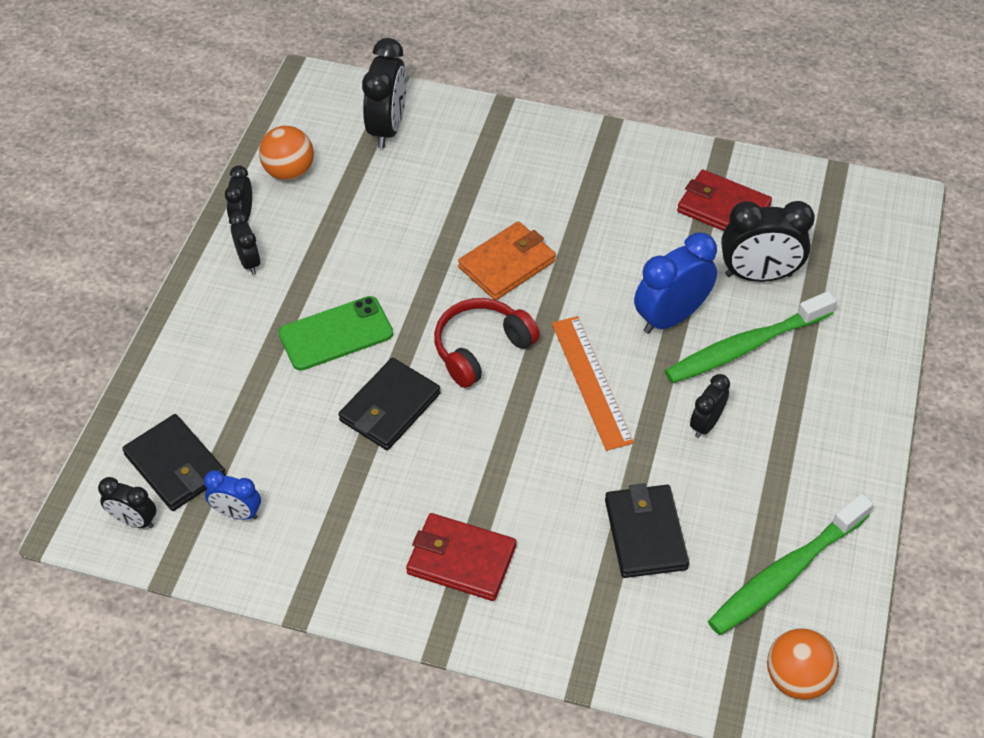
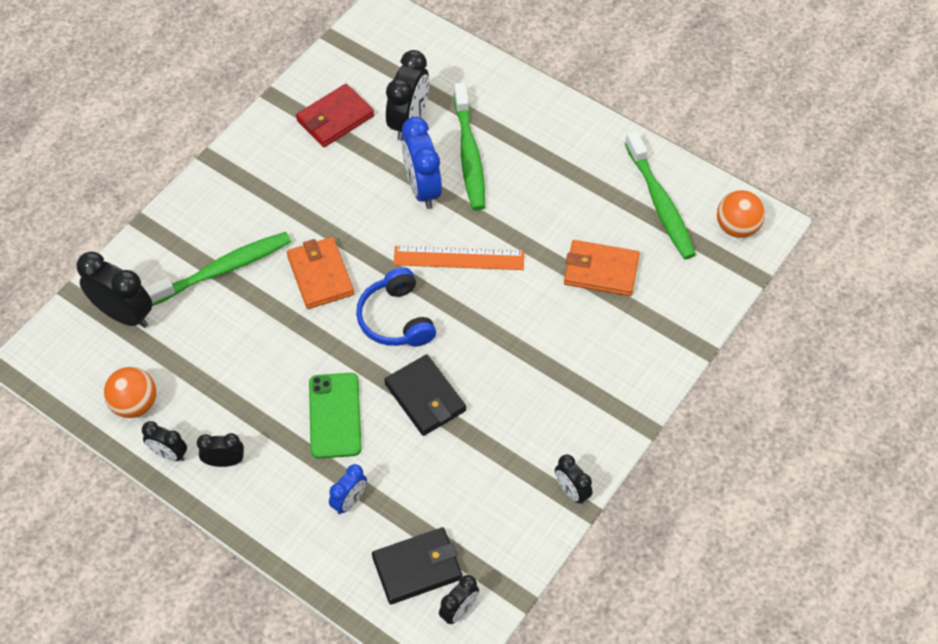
camera: 70 degrees left, 5 degrees up
(237, 513) = (481, 531): blue clock -> blue clock (349, 501)
(461, 560) = (580, 390): red wallet -> none
(475, 183) = (222, 270): none -> green toothbrush
(481, 348) = (396, 319): red headphones -> blue headphones
(645, 533) = (601, 270): black wallet -> orange wallet
(706, 424) = (525, 202): black clock -> black clock (571, 491)

